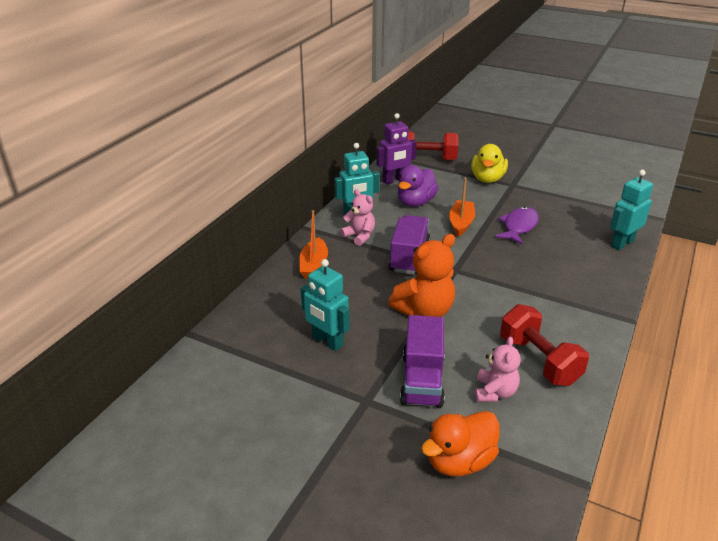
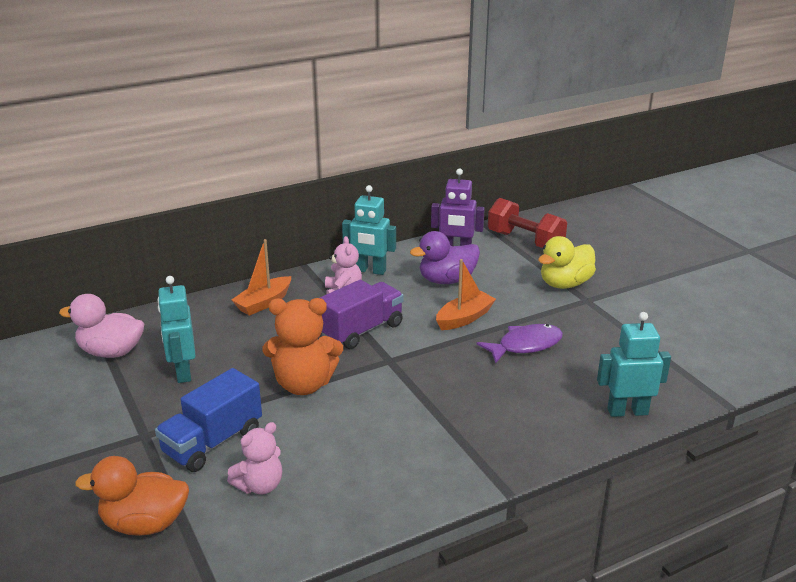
camera: 35 degrees right, 5 degrees down
(247, 352) = (111, 352): none -> pink duck
(422, 380) = (213, 442): purple truck -> blue truck
(539, 360) = (344, 480): red dumbbell -> none

